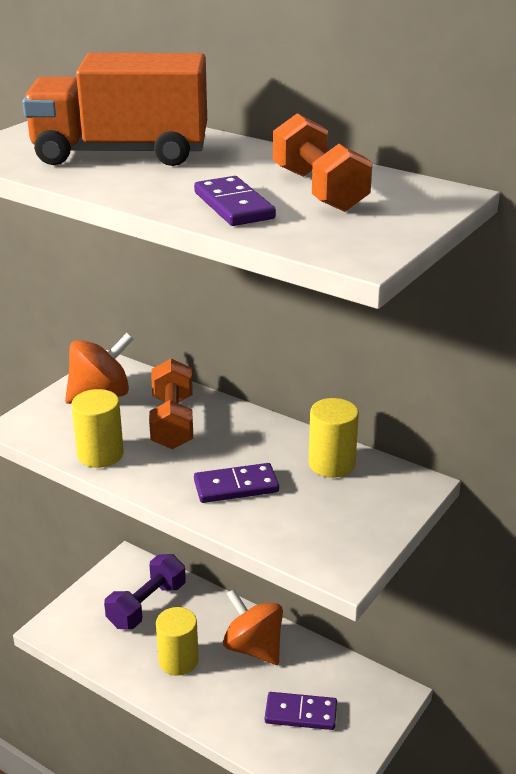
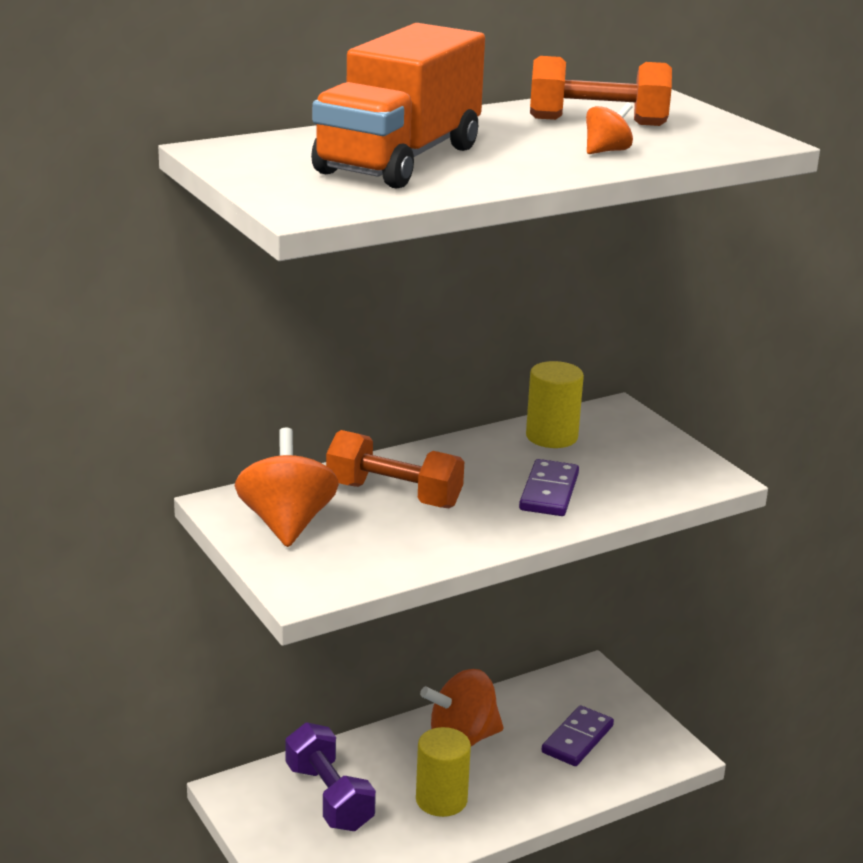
camera: 65 degrees left, 5 degrees down
(100, 454) = (419, 551): yellow cylinder -> none
(234, 206) = (606, 151): purple domino -> orange spinning top

